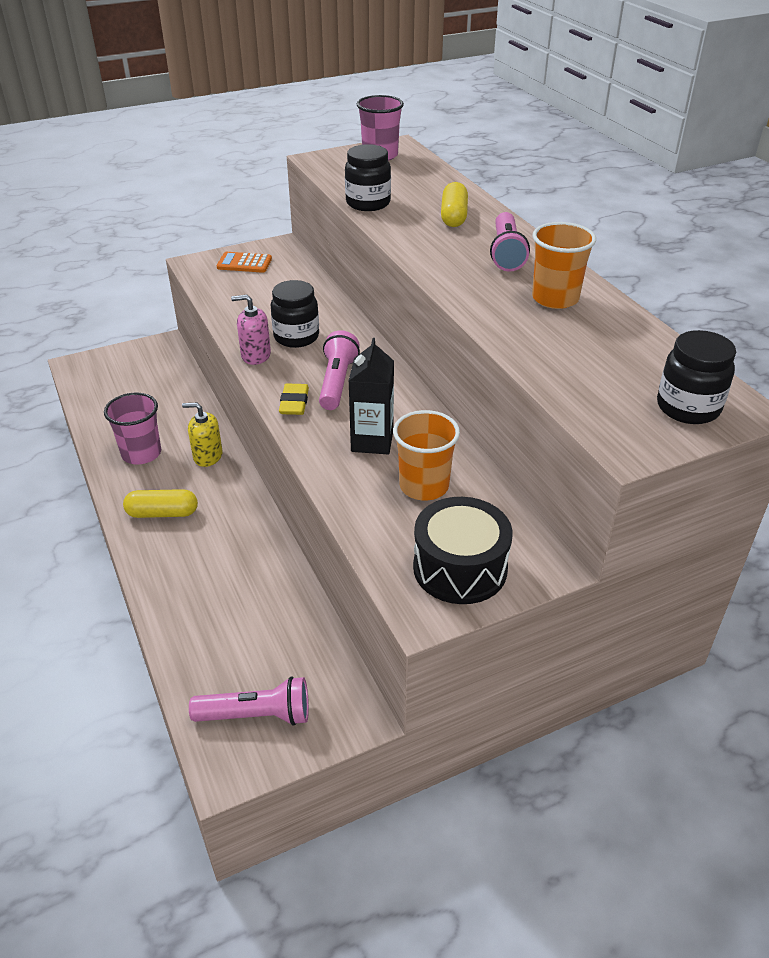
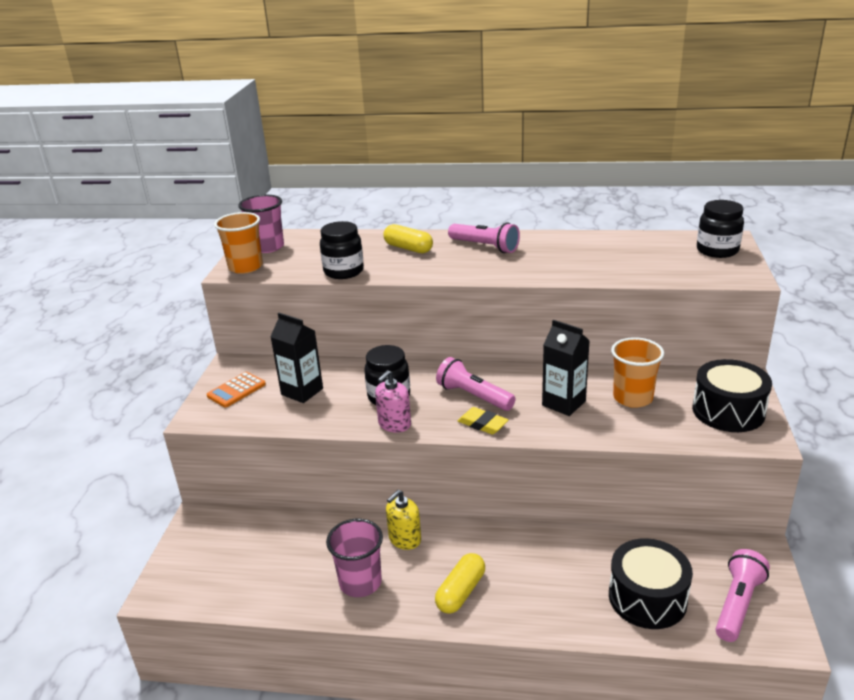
camera: 55 degrees left, 10 degrees down
(225, 640) = (647, 598): none -> black drum
(268, 292) = (302, 391): none -> black carton
(555, 298) = (561, 249): orange cup -> orange cup (245, 267)

